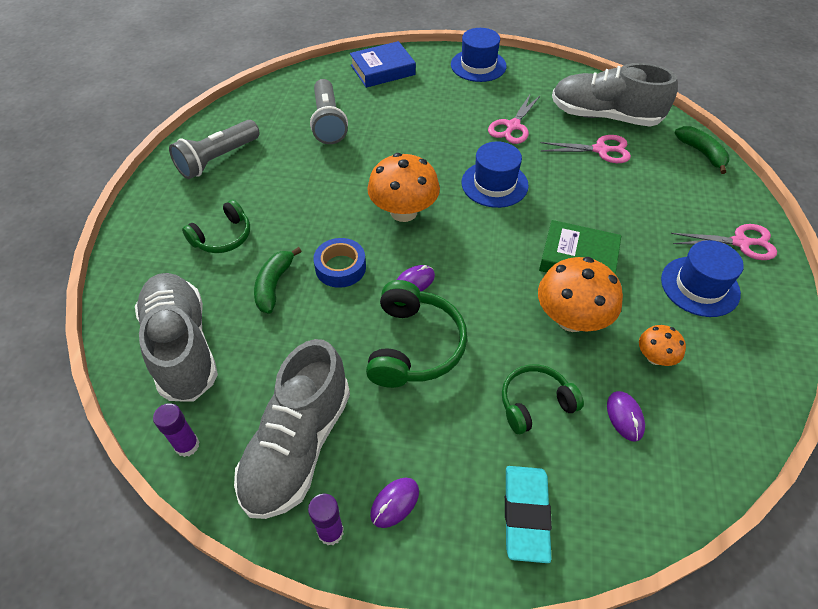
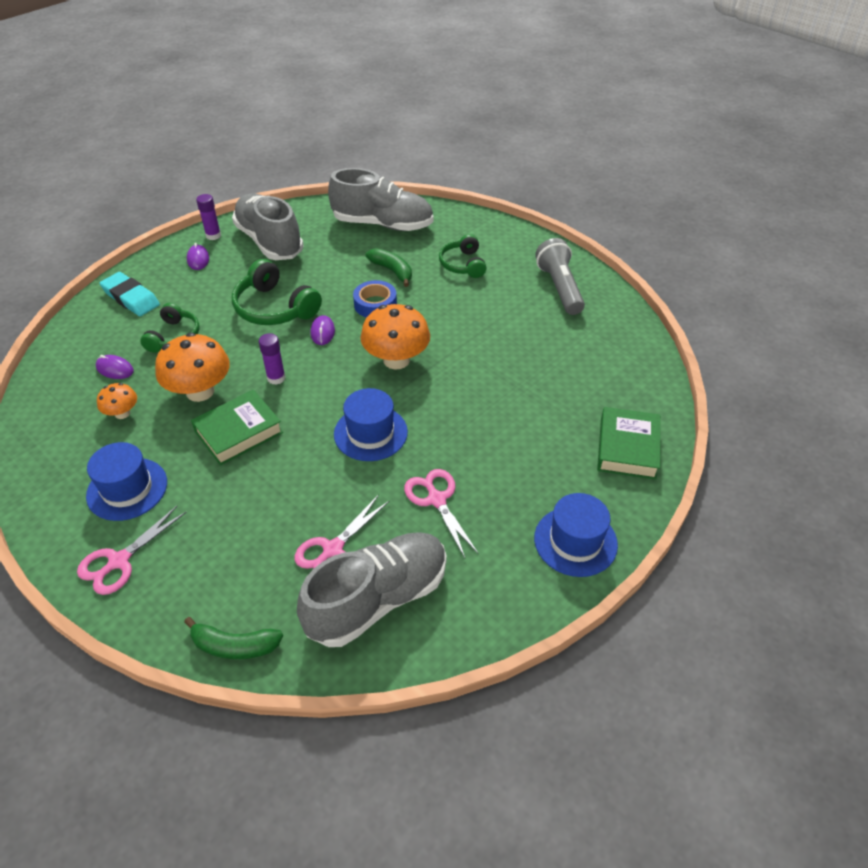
camera: 125 degrees right, 5 degrees down
(187, 445) = (315, 210): purple glue stick -> purple glue stick (276, 378)
(328, 122) = (560, 367): grey flashlight -> none
(382, 70) = (627, 448): blue book -> green book

